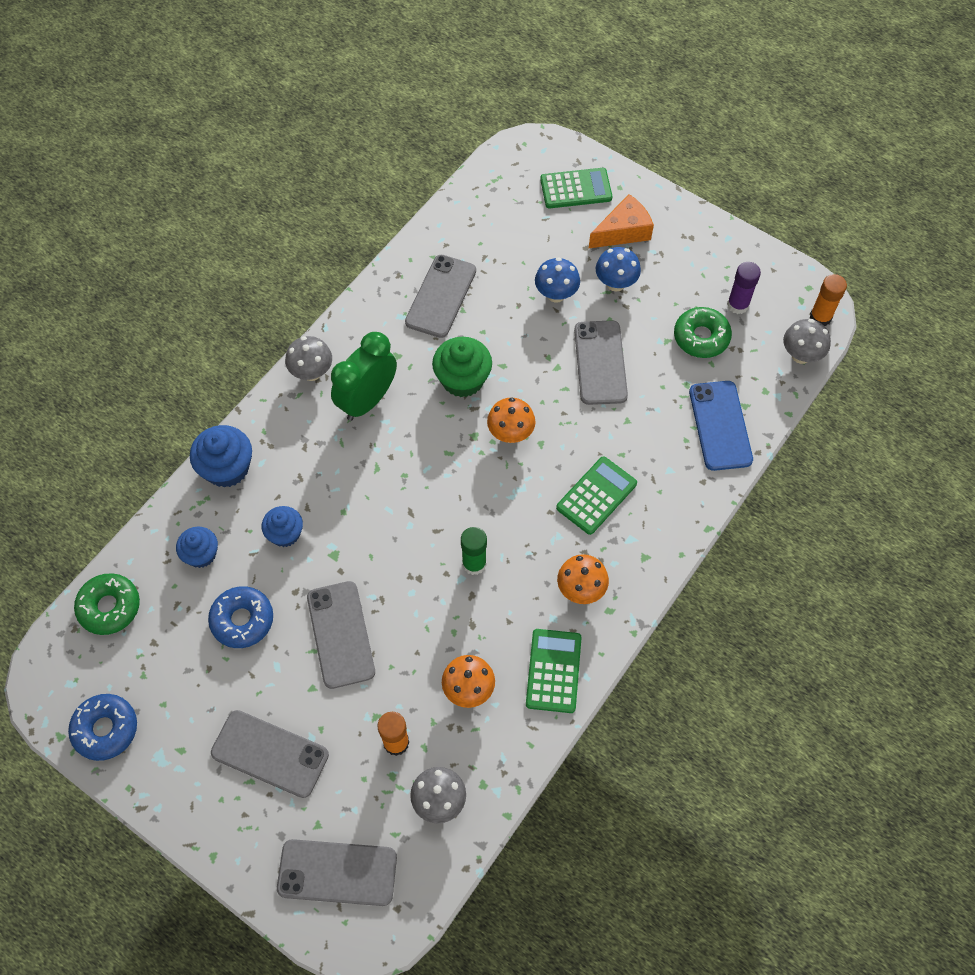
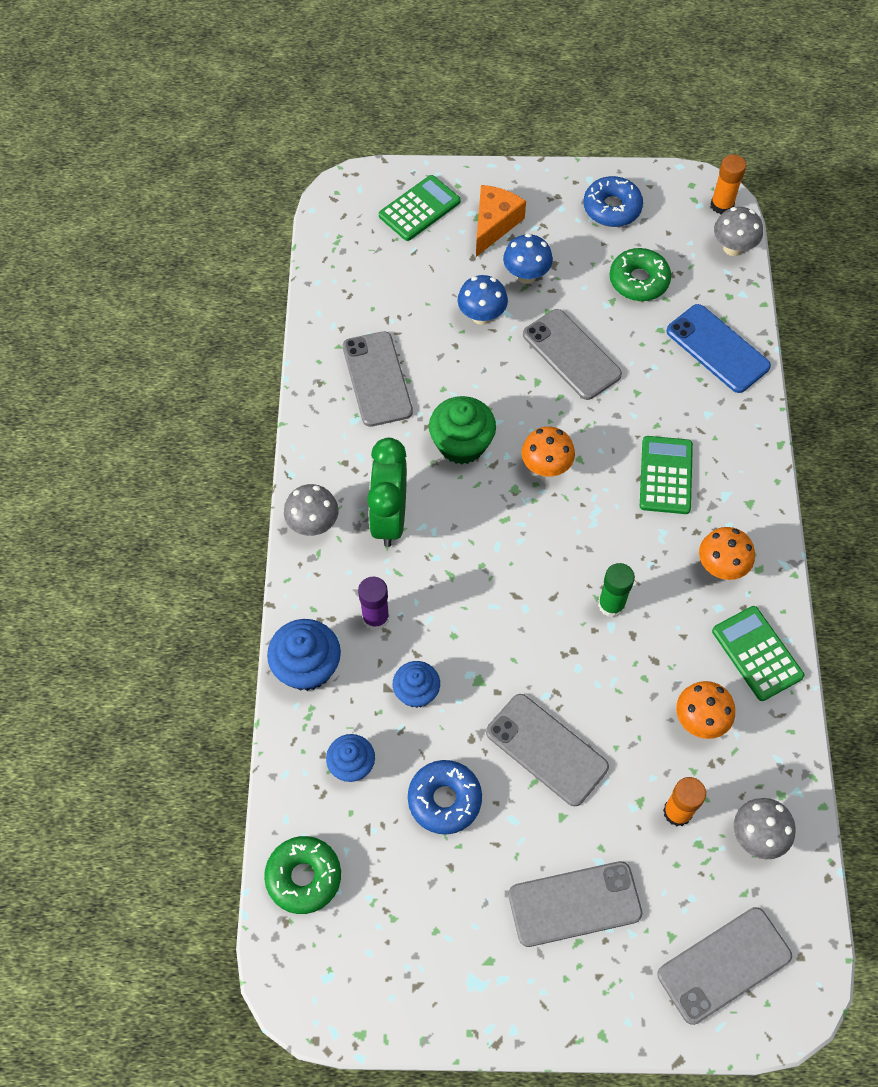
camera: 35 degrees left, 0 degrees up
(105, 729) = (400, 995): blue donut -> blue donut (612, 208)
(738, 305) = (646, 234): purple glue stick -> purple glue stick (375, 618)

